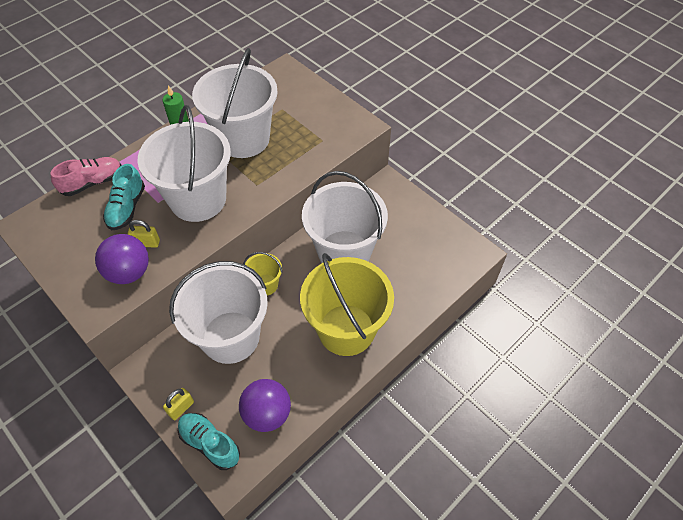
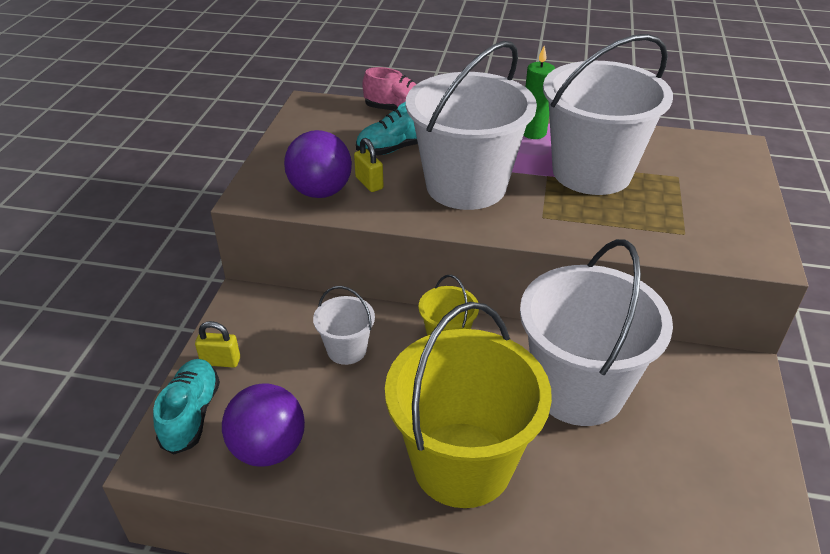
camera: 55 degrees right, 15 degrees down
(230, 337) = (346, 349): white bucket -> white bucket, size x0.46

